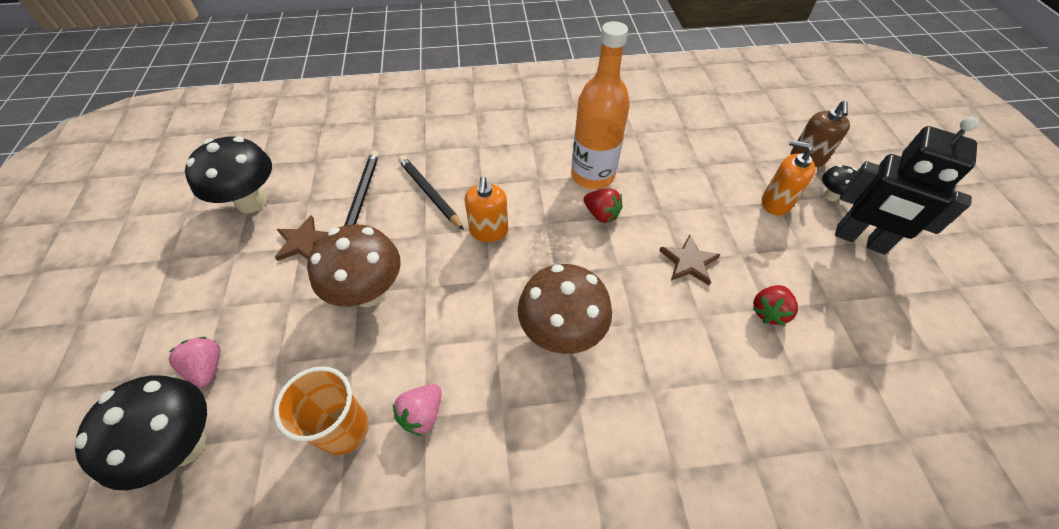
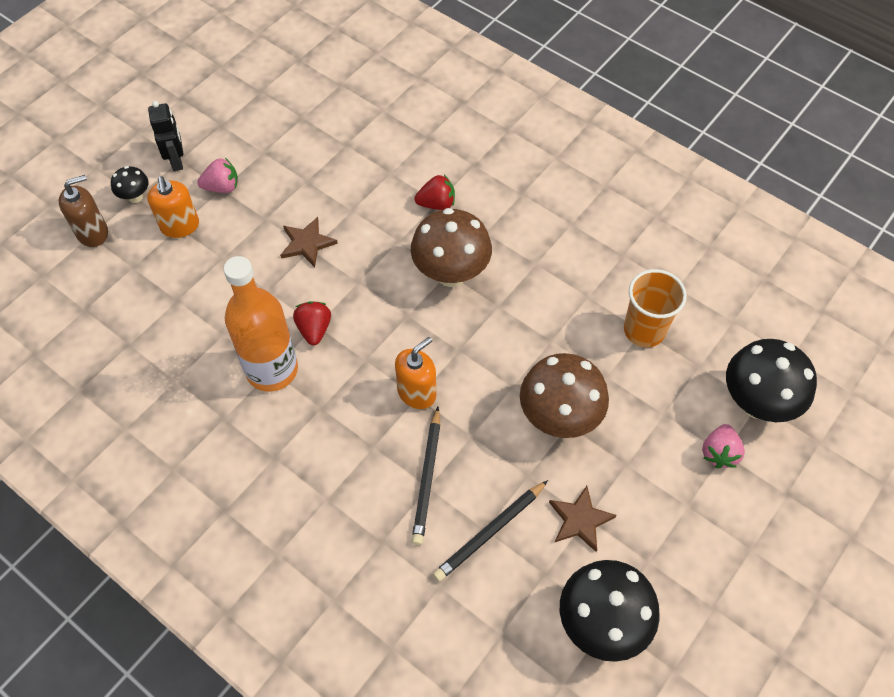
camera: 135 degrees left, 5 degrees up
(422, 414) = (588, 299): pink strawberry -> pink strawberry (222, 187)
(768, 311) = (307, 178): red strawberry -> red strawberry (436, 204)
(860, 240) = (177, 160): black robot -> black robot, size x0.58

